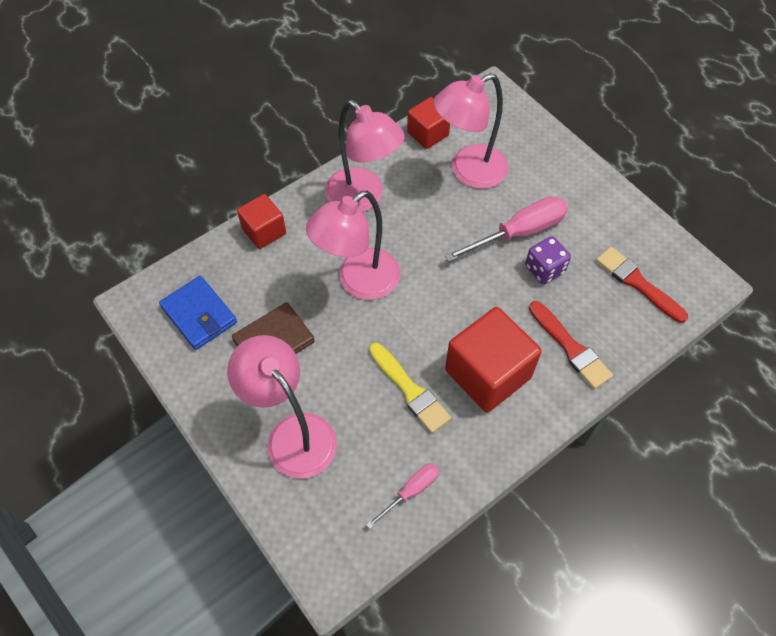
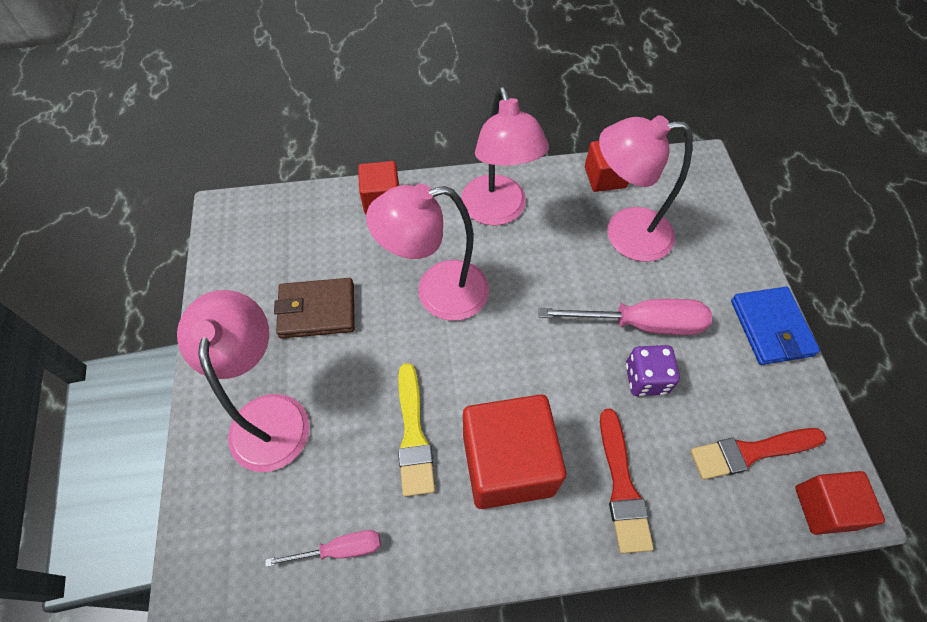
camera: 30 degrees right, 0 degrees up
(199, 315) = (270, 250): blue wallet -> blue wallet (771, 328)
(637, 283) = (751, 452): red brush -> red brush turned 90 degrees counterclockwise
(698, 294) = (824, 508): none -> red cube

